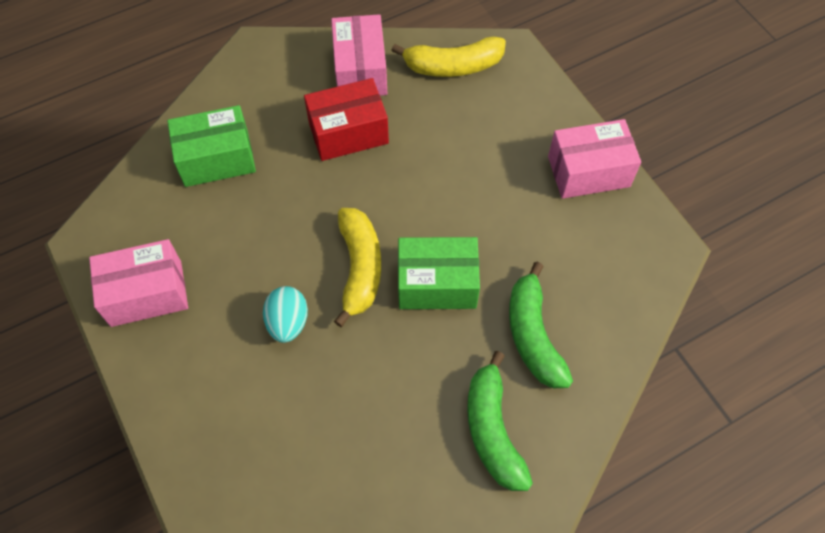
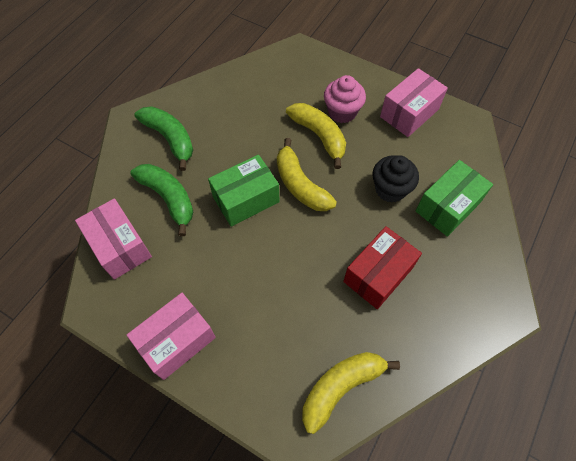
camera: 150 degrees right, 0 degrees up
(230, 343) = (342, 112): none -> pink cupcake
(260, 209) = (390, 189): none -> black cupcake
(288, 322) = (319, 136): turquoise egg -> yellow banana
(360, 70) = (412, 337): pink box -> pink box (120, 246)

